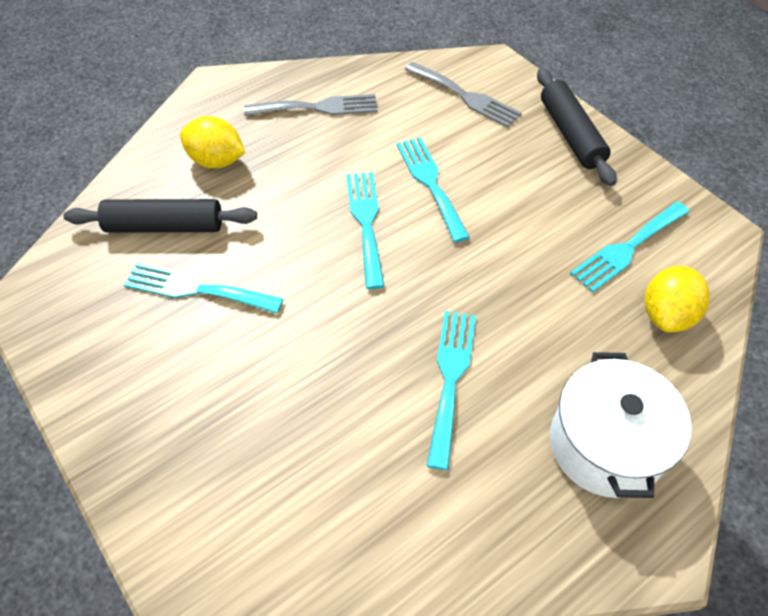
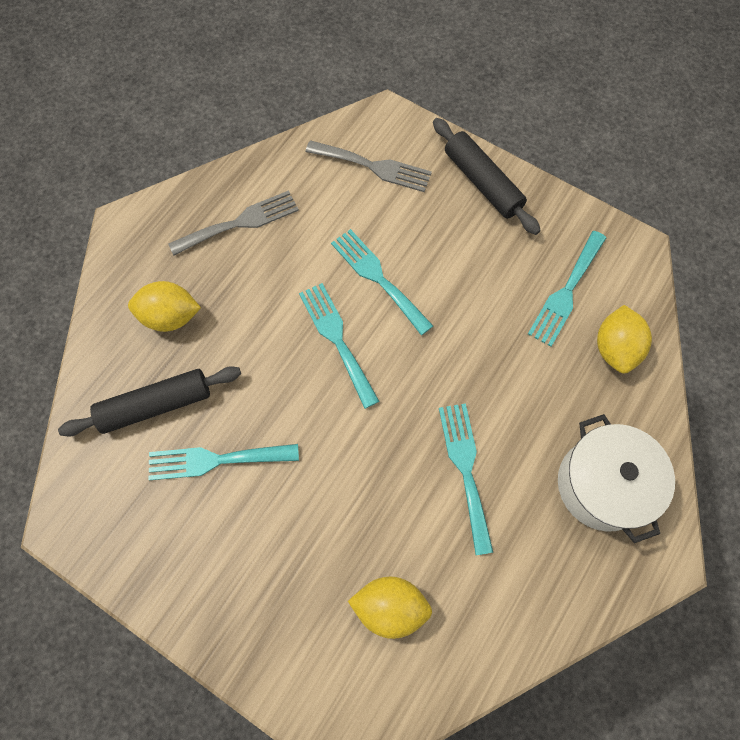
camera: 20 degrees left, 15 degrees up
(307, 486) = (390, 606): none -> yellow lemon

